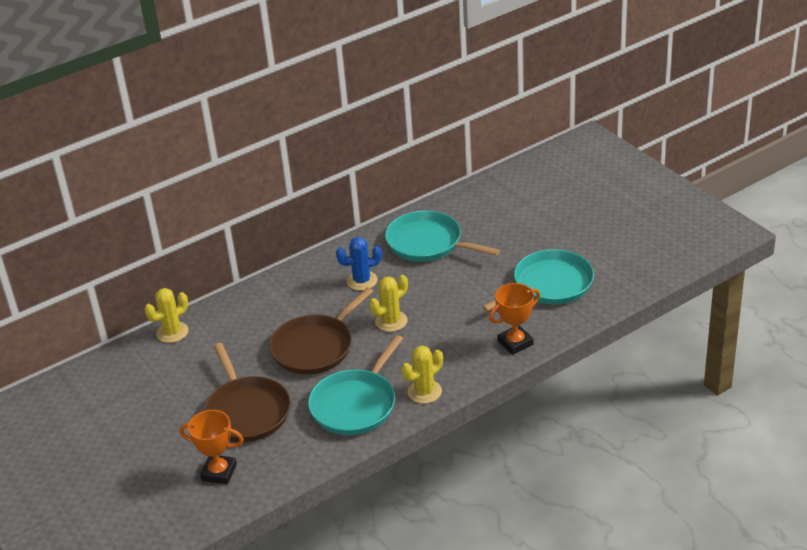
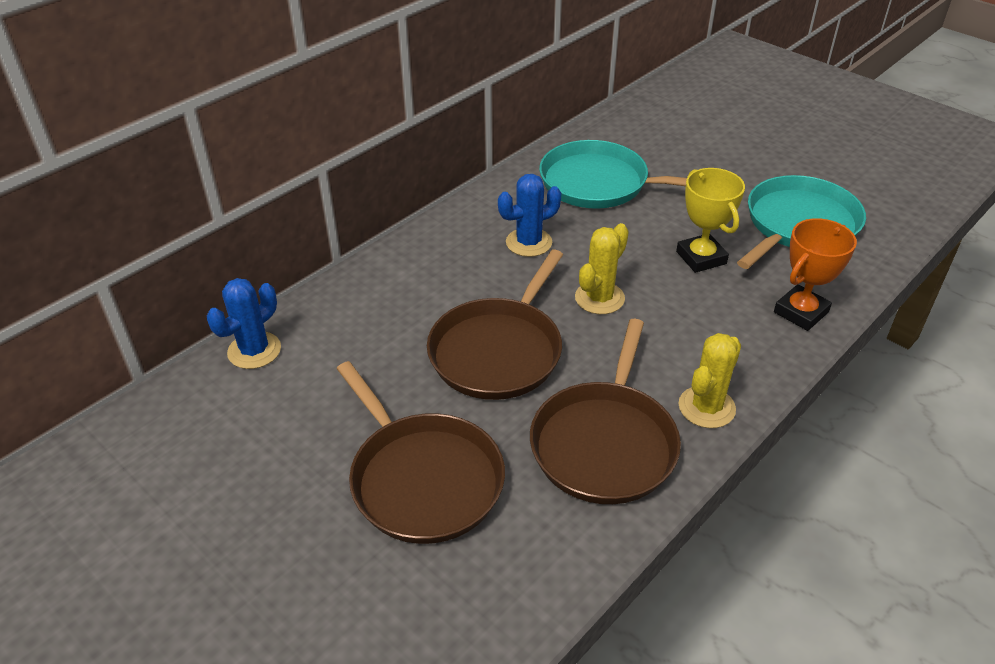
camera: 15 degrees left, 5 degrees up
(172, 332) = (254, 350): yellow cactus -> blue cactus
(219, 472) = (409, 614): orange trophy -> none
(355, 404) = (605, 443): turquoise pan -> brown pan
(470, 301) = (701, 257): none -> yellow trophy

